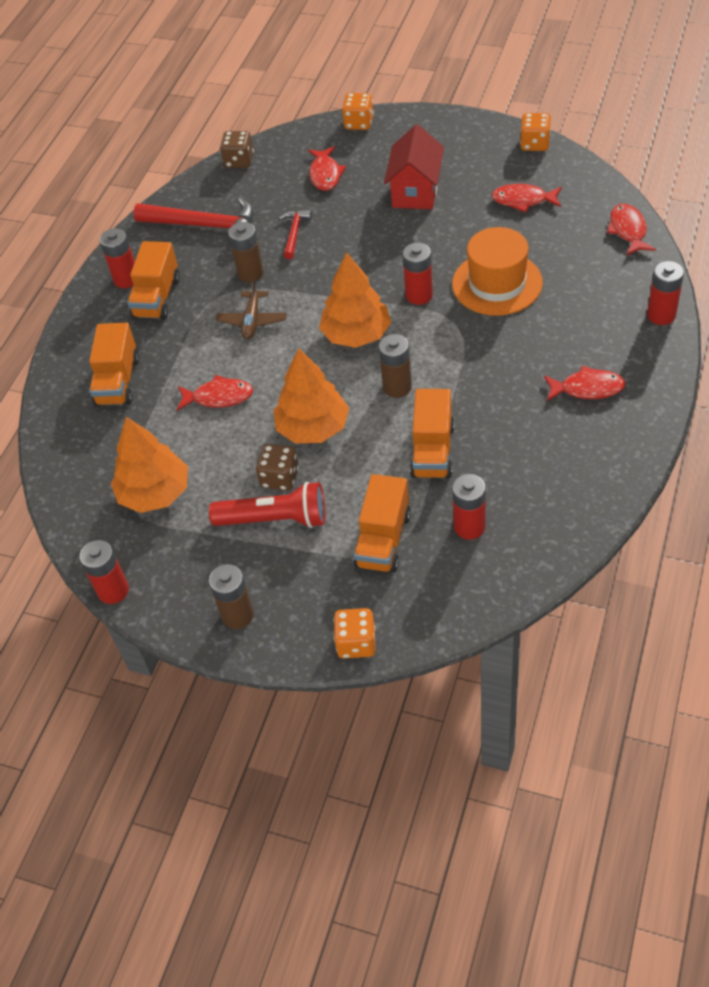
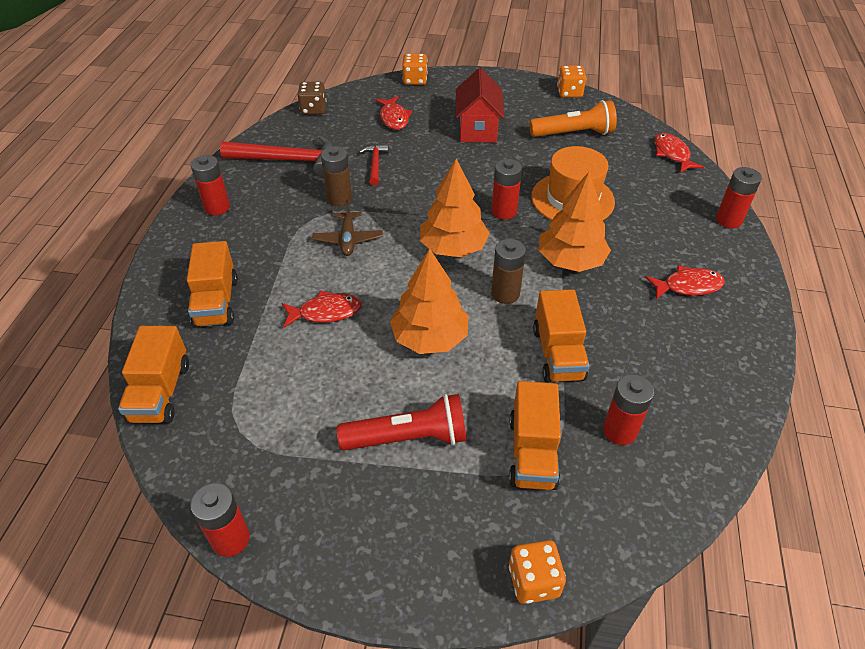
camera: 15 degrees left, 5 degrees down
(154, 493) = (268, 417): orange tree -> orange tree (570, 261)
(157, 298) = (250, 222): orange truck -> orange truck (161, 392)
(237, 615) = (386, 557): brown battery -> none
(280, 478) = (405, 391): brown dice -> none
(523, 200) = (574, 134): red fish -> orange flashlight

